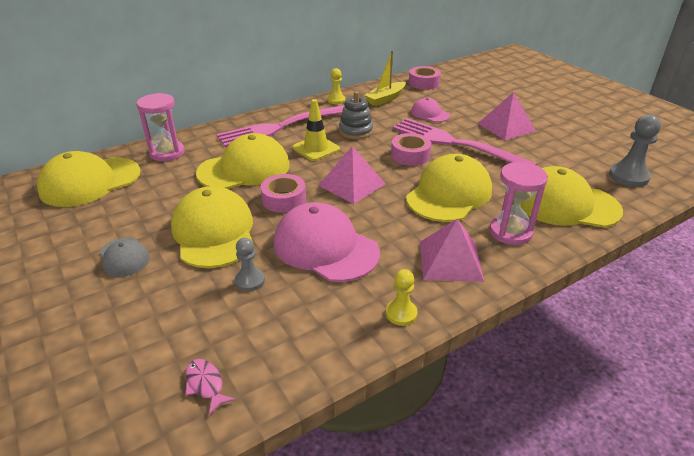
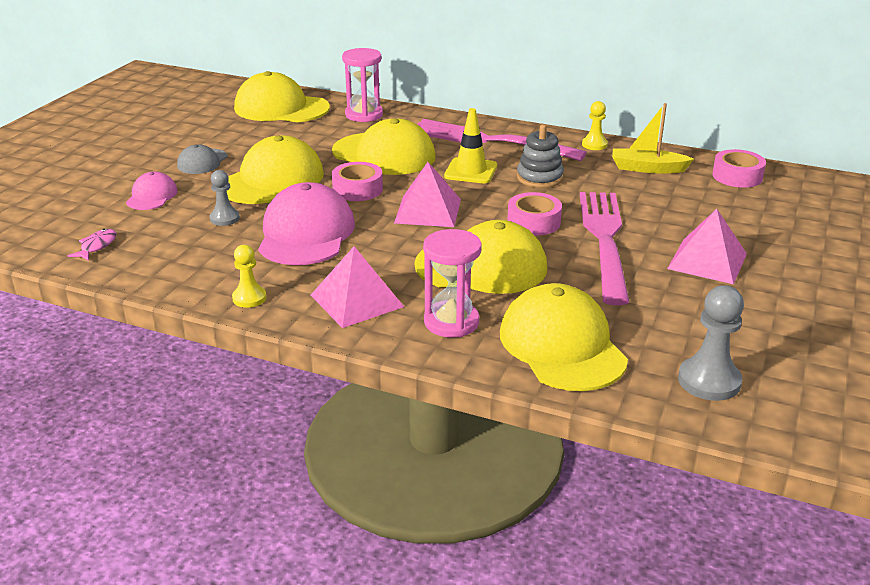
camera: 55 degrees right, 5 degrees down
(430, 114) = (655, 204): pink cap -> pink cap (152, 196)

